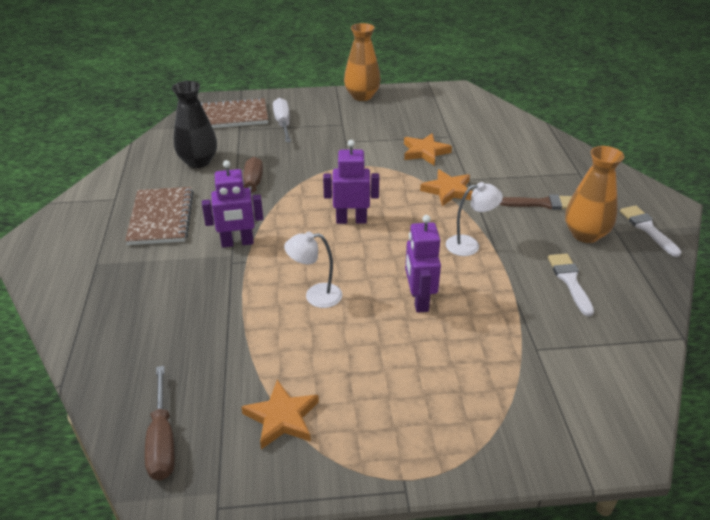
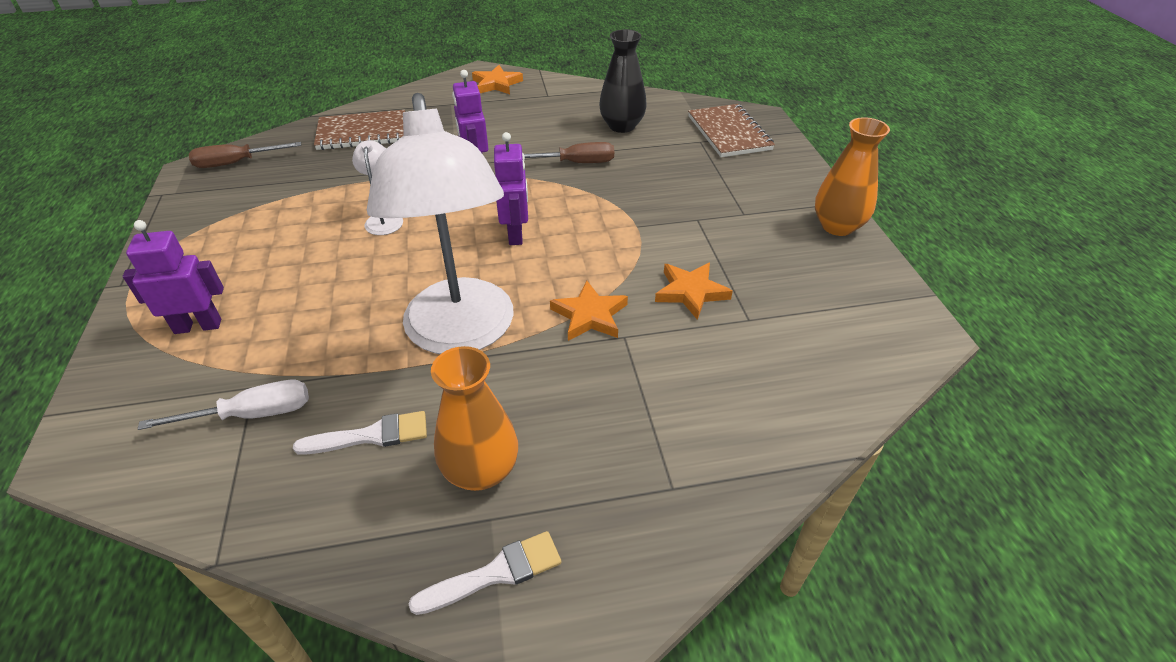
camera: 85 degrees right, 5 degrees up
(161, 218) = (517, 121): brown notebook -> brown notebook (362, 133)
(282, 418) = (232, 214): orange star -> orange star (496, 84)
(283, 123) = (725, 168): white screwdriver -> white screwdriver (252, 414)
(419, 300) = (362, 290): purple robot -> purple robot (198, 326)
(469, 245) = (461, 334): white lamp -> white lamp, size x2.48
(542, 203) = (565, 422): brown brush -> none

